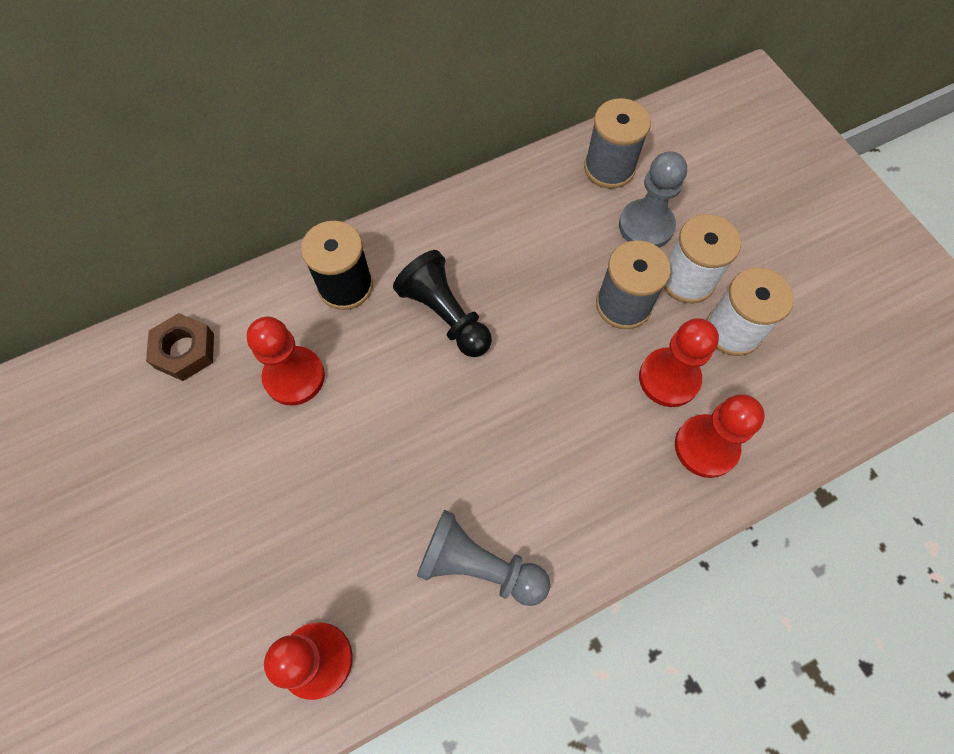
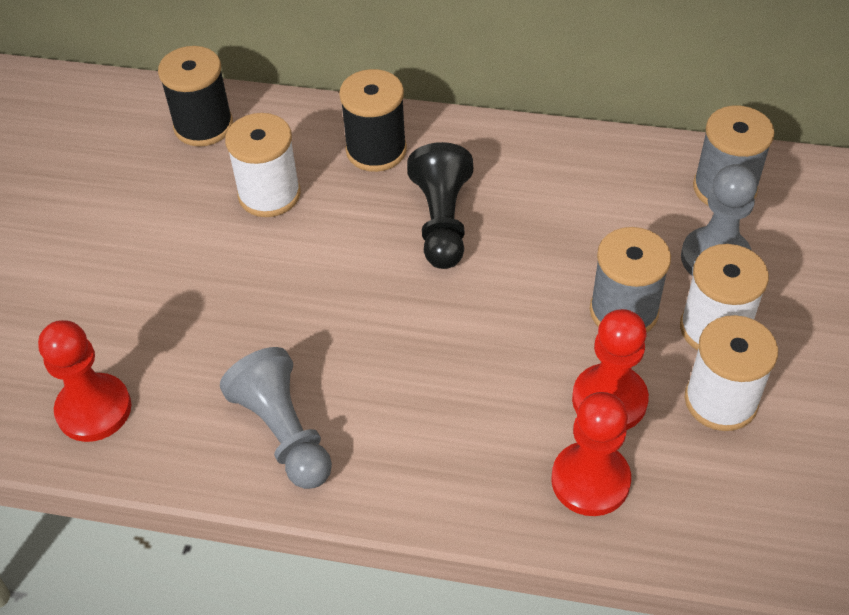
camera: 40 degrees right, 15 degrees down
(184, 351) = (203, 126): brown nut -> black spool
(294, 377) = (269, 194): red pawn -> white spool

